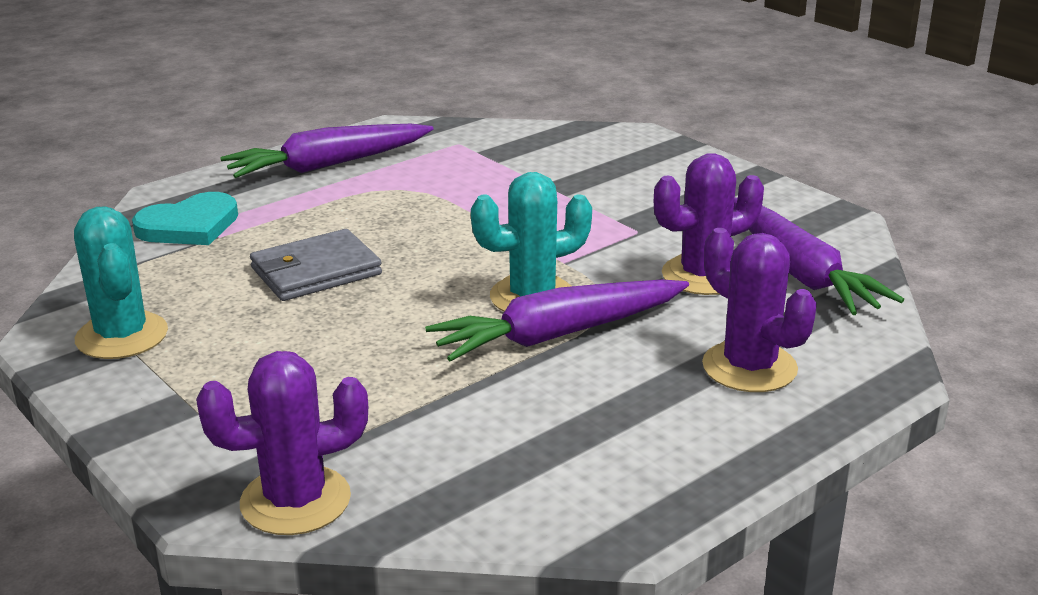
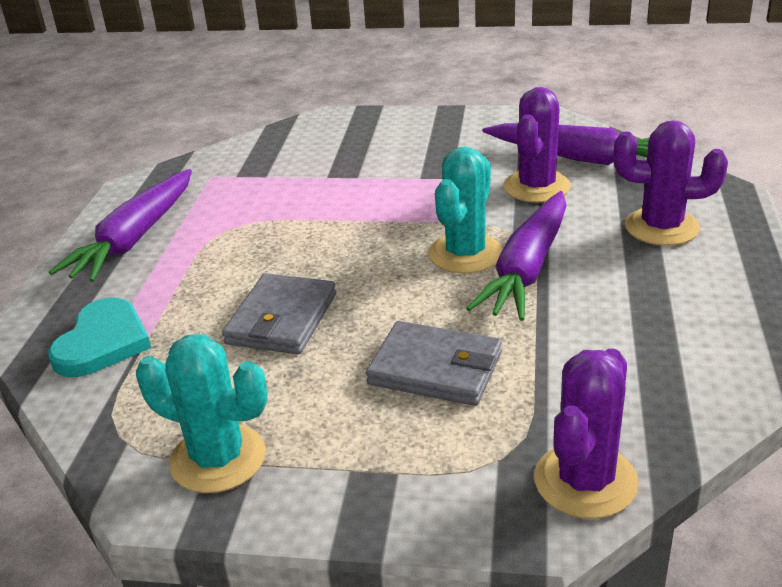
camera: 40 degrees left, 5 degrees up
(347, 364) = (435, 369): none -> grey wallet

